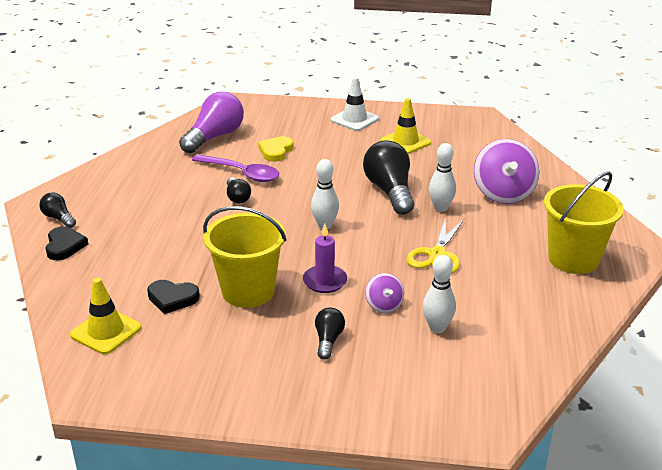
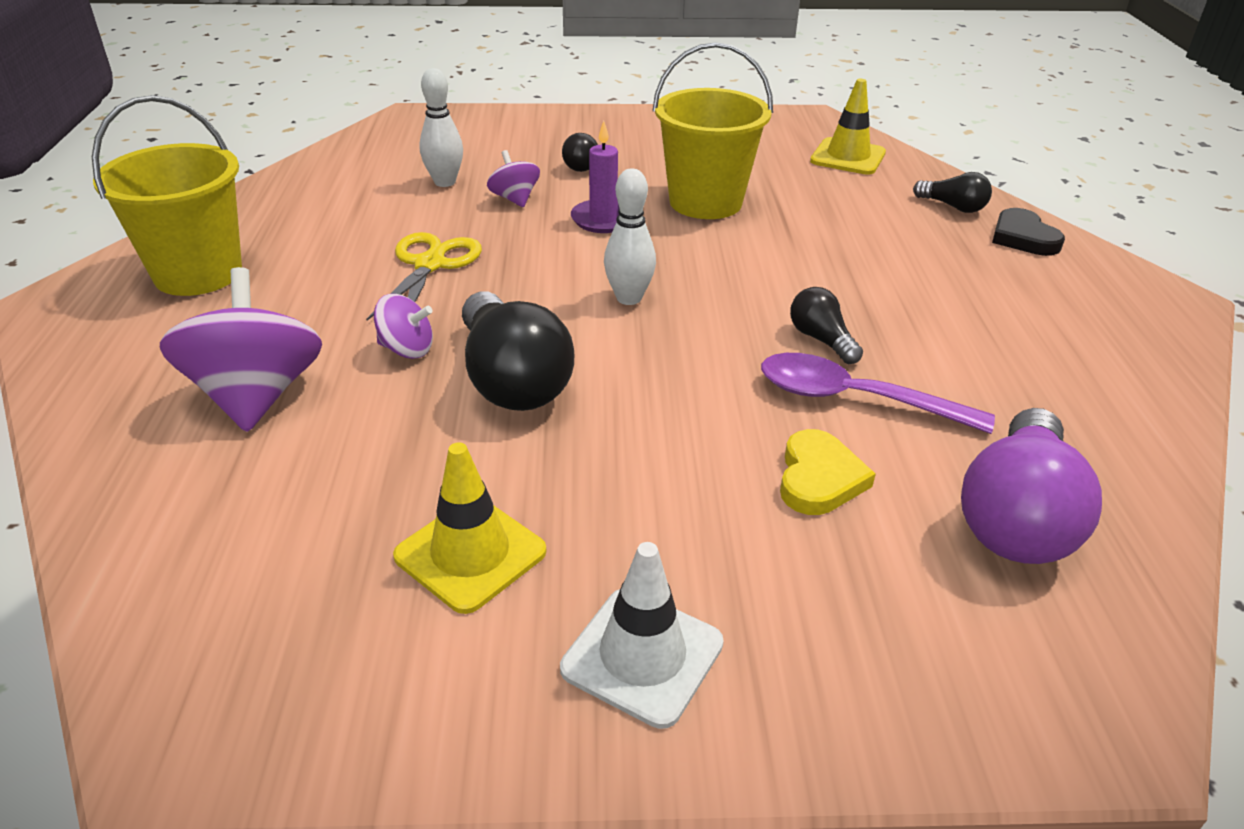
camera: 170 degrees right, 5 degrees up
(59, 218) = (1093, 276): black light bulb -> black light bulb (953, 207)
(172, 298) = (800, 189): black heart -> none
(440, 208) = (407, 349): white bowling pin -> purple spinning top

